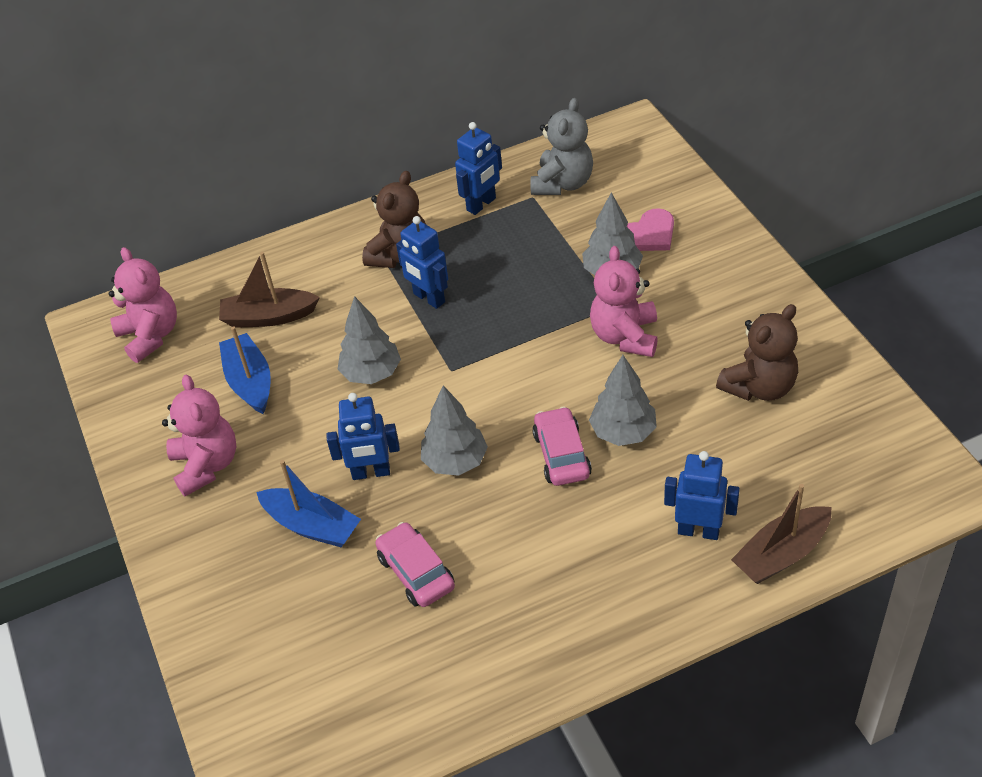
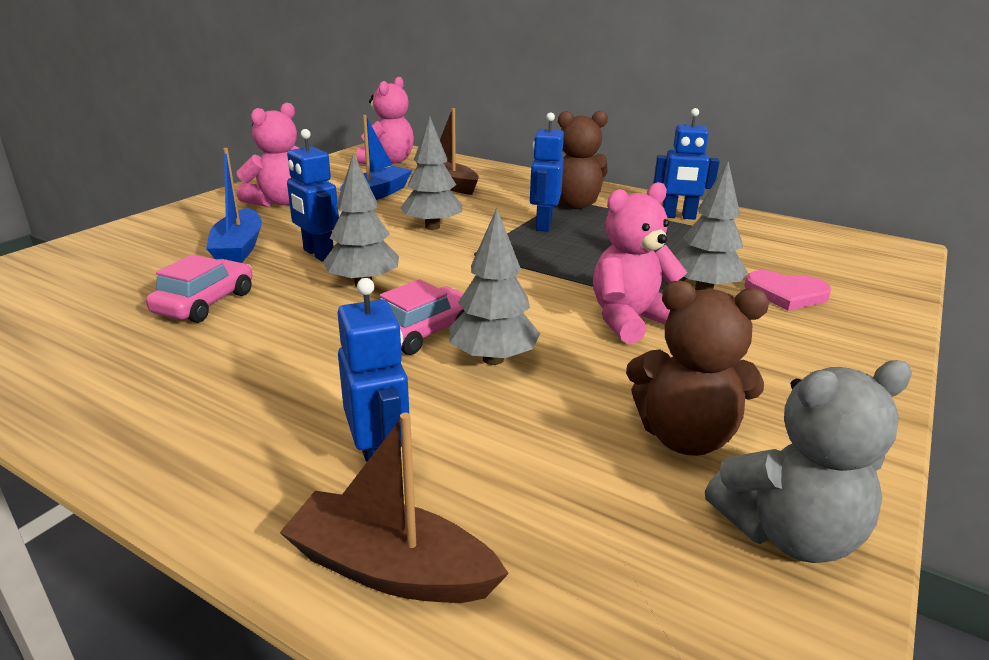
camera: 50 degrees right, 20 degrees down
(562, 183) = (765, 239): grey teddy bear -> grey teddy bear (788, 533)

